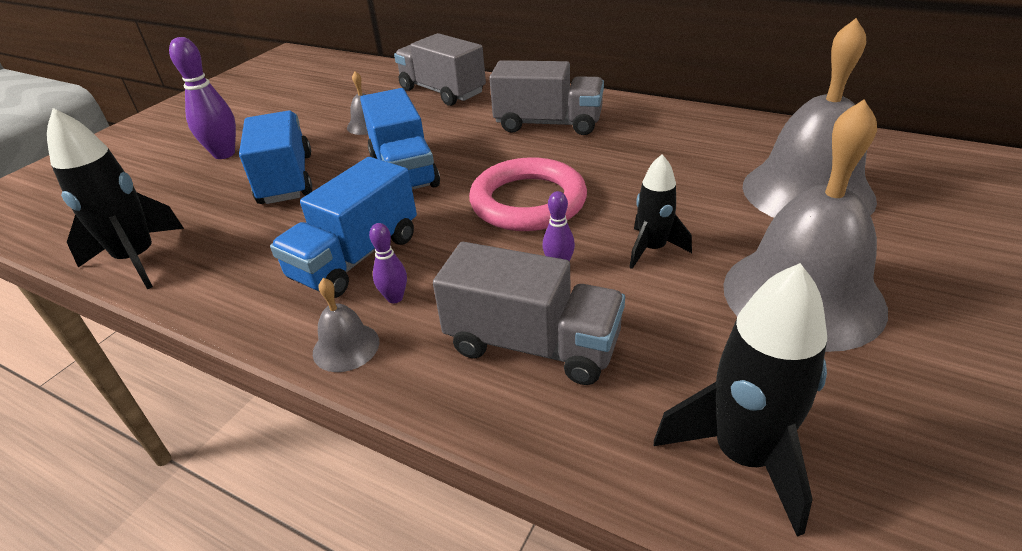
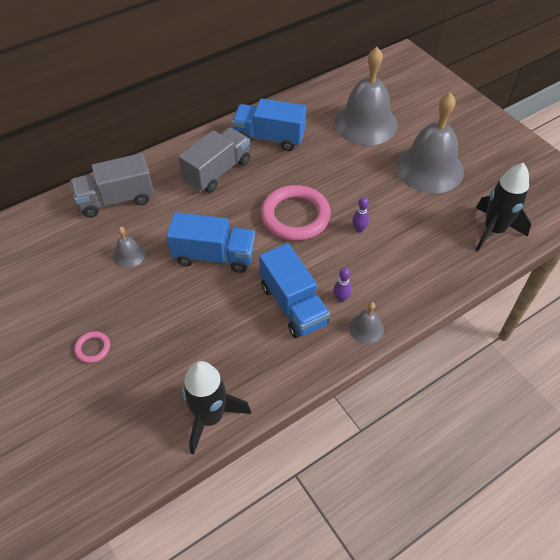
camera: 65 degrees left, 15 degrees up
(224, 154) = (93, 348): purple bowling pin -> pink ring
(286, 179) = (170, 318): blue truck -> blue truck (269, 138)
(532, 344) = (406, 261): grey truck -> none
(652, 249) = (369, 193): black rocket -> none

